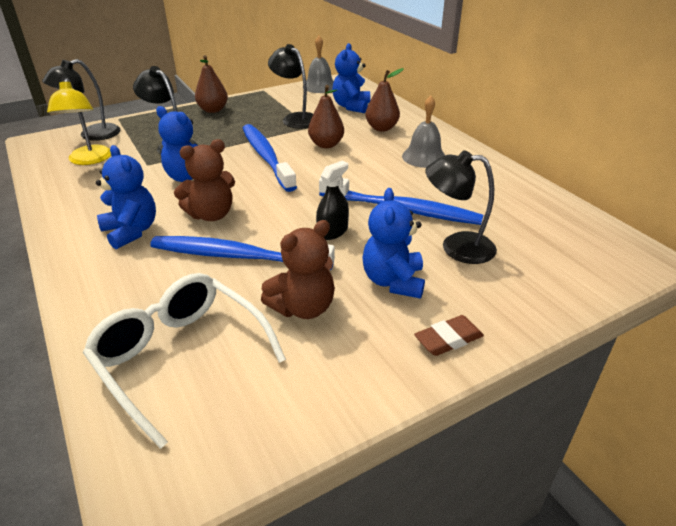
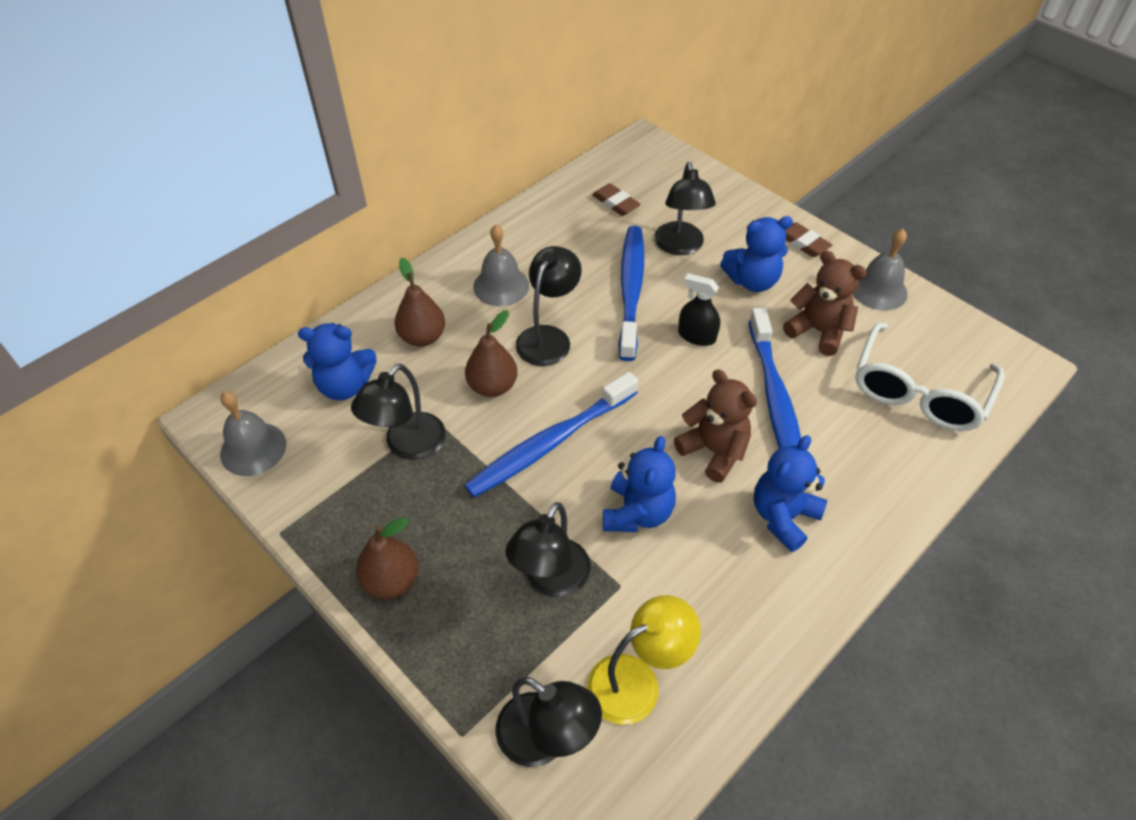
camera: 105 degrees left, 15 degrees up
(346, 383) = (878, 290): none -> grey bell
(362, 168) = (548, 337): none -> black lamp
(529, 221) = (615, 203): none -> brown eraser

